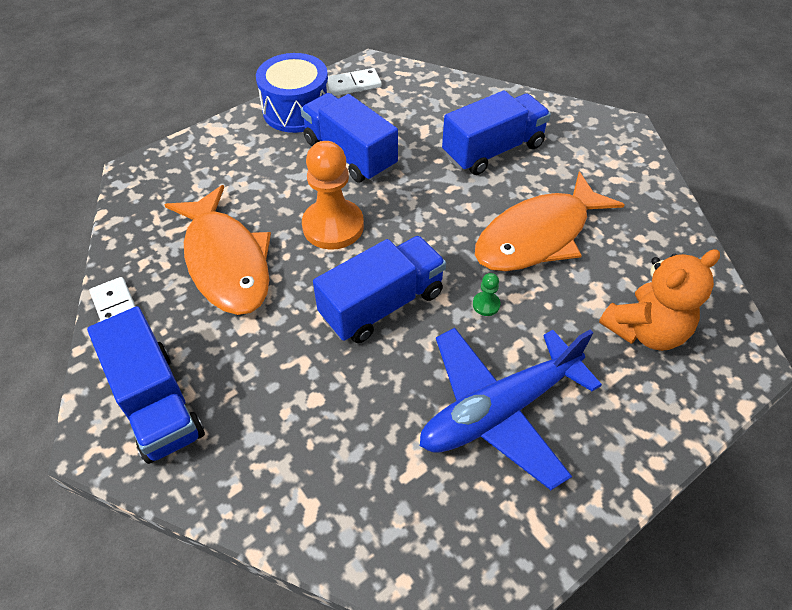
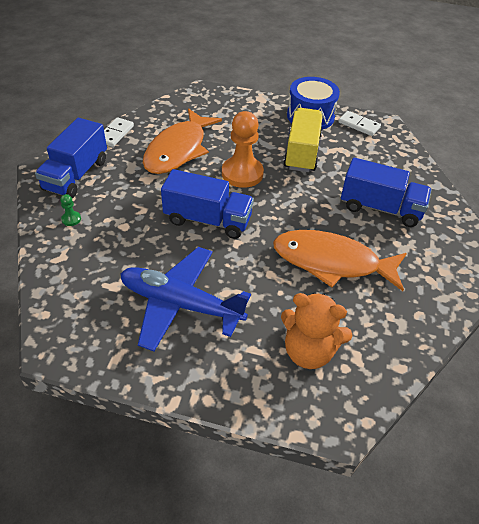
camera: 50 degrees right, 5 degrees down
(350, 154) = (302, 152): blue truck -> yellow truck
(486, 304) = (251, 263): green pawn -> green pawn (71, 219)

